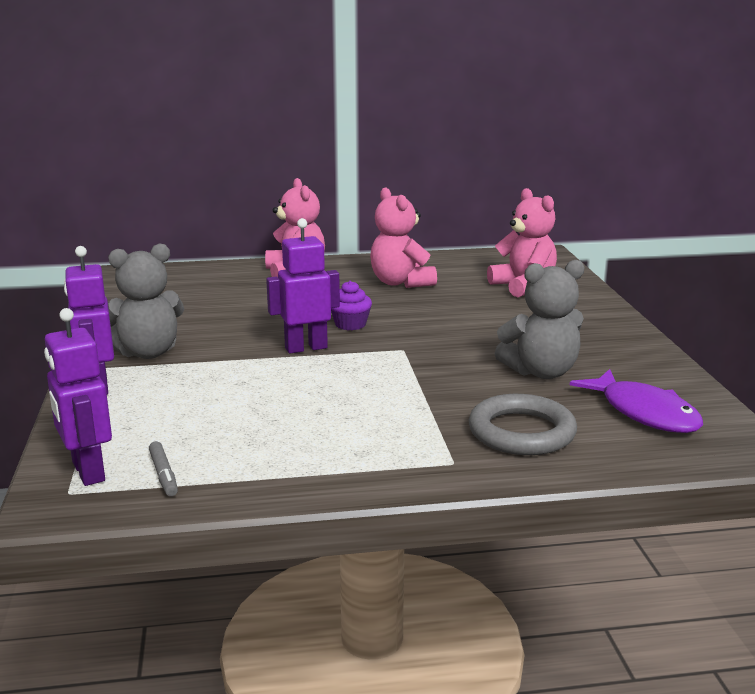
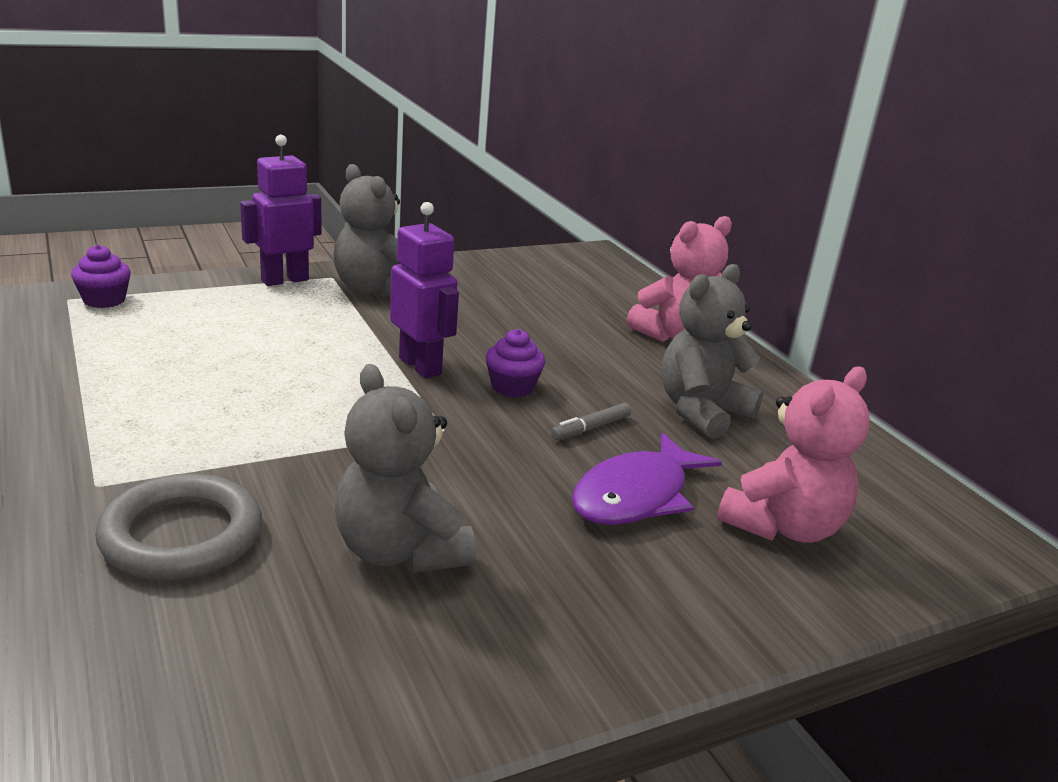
camera: 70 degrees right, 5 degrees up
(87, 472) = (104, 300): purple robot -> purple cupcake
(163, 474) = (93, 330): grey marker -> grey marker (590, 428)
(401, 283) = (701, 412): pink teddy bear -> grey teddy bear
(644, 413) = (256, 666): purple fish -> purple fish (636, 495)

